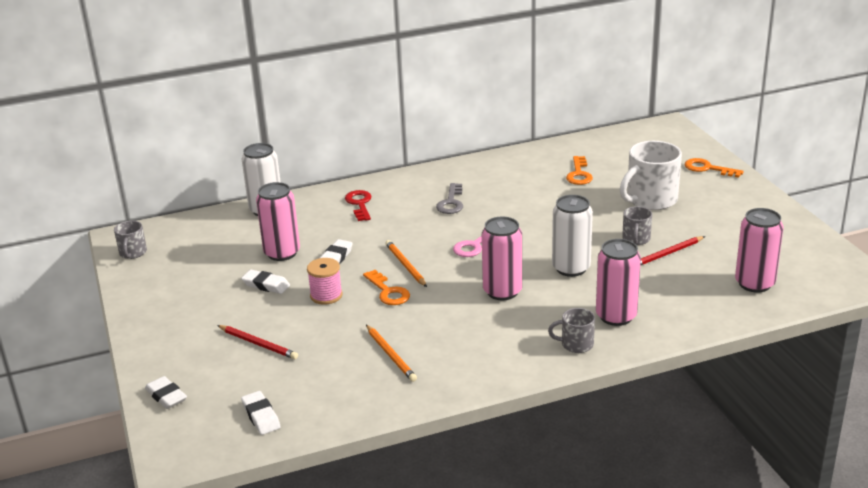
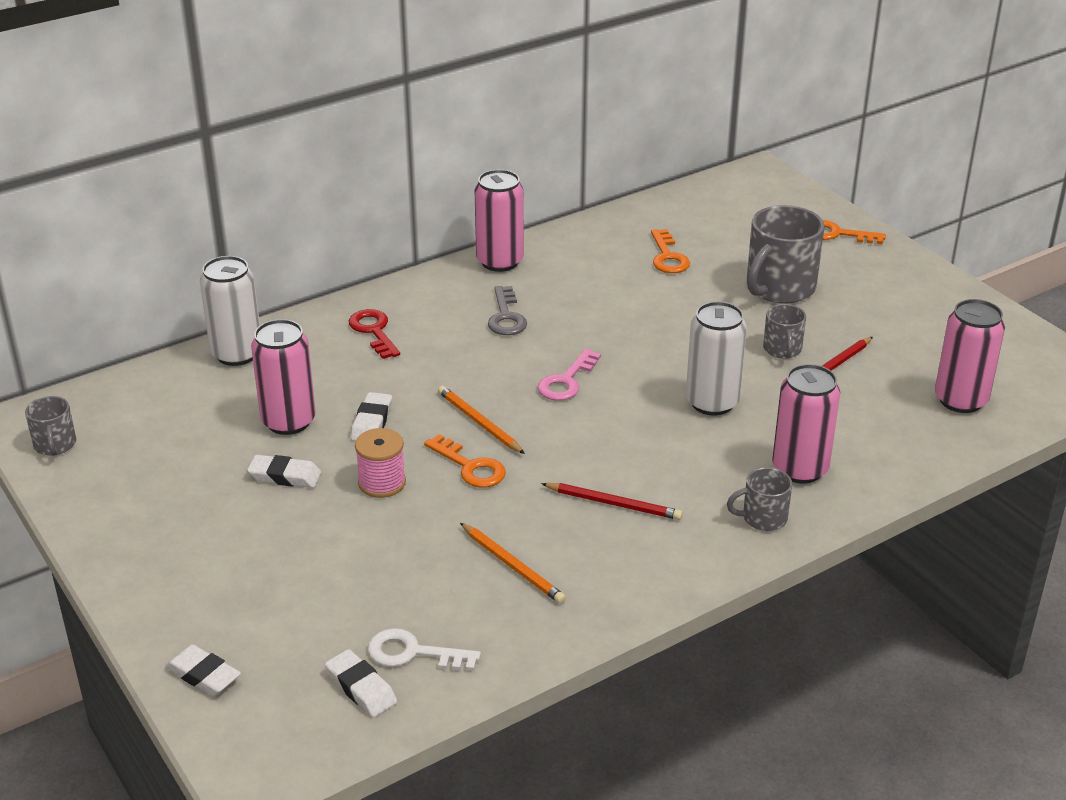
camera: 15 degrees left, 5 degrees up
(258, 344) = (311, 572): red pencil -> red pencil (614, 504)
(303, 400) = (413, 653): none -> white key
(502, 291) = (632, 448): pink can -> pink can (500, 261)
(650, 200) = (779, 288): white mug -> grey mug

